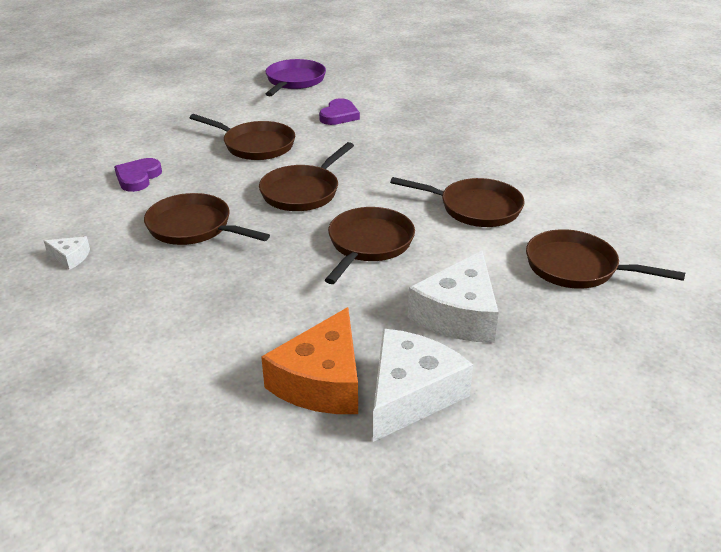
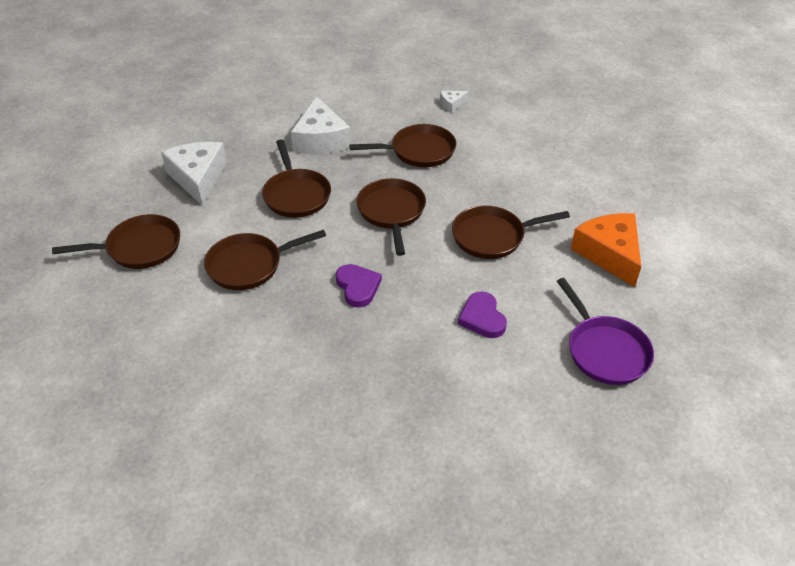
camera: 140 degrees right, 10 degrees up
(138, 177) = (516, 164): purple heart -> purple heart (358, 287)
(321, 381) = (240, 116): orange cheese -> orange cheese (609, 254)
(411, 394) = (192, 130): white cheese -> white cheese (321, 139)

